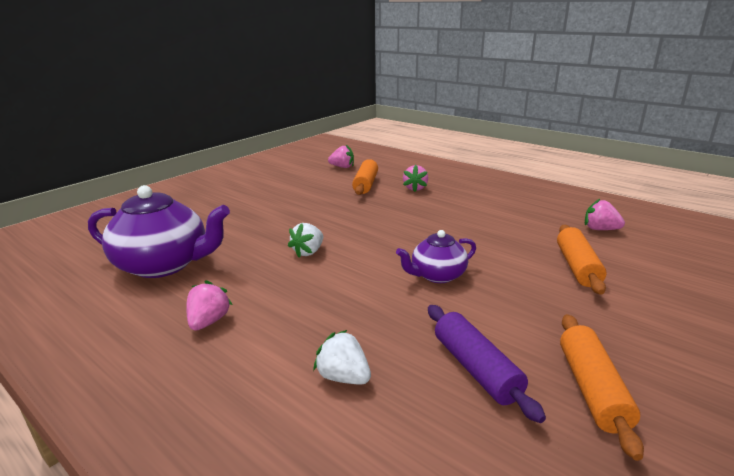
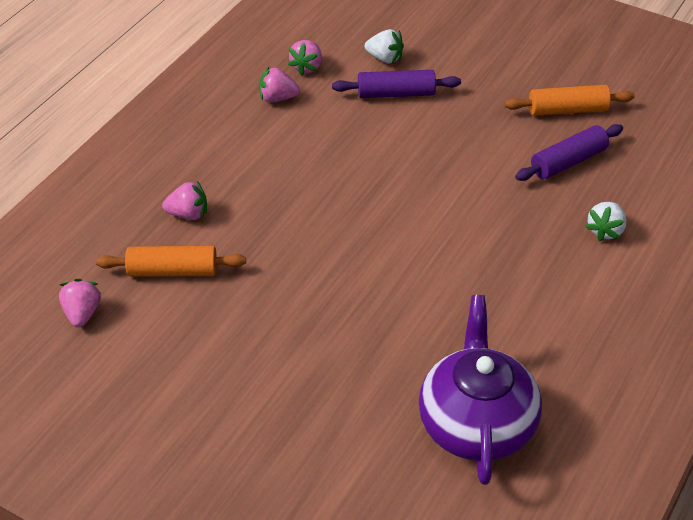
camera: 100 degrees left, 20 degrees up
(209, 321) = (569, 337): pink strawberry -> pink strawberry (277, 98)
(308, 252) = (411, 293): white strawberry -> white strawberry (385, 58)
(437, 275) = (437, 185): purple teapot -> none
(577, 267) = (396, 94): orange rolling pin -> purple rolling pin

